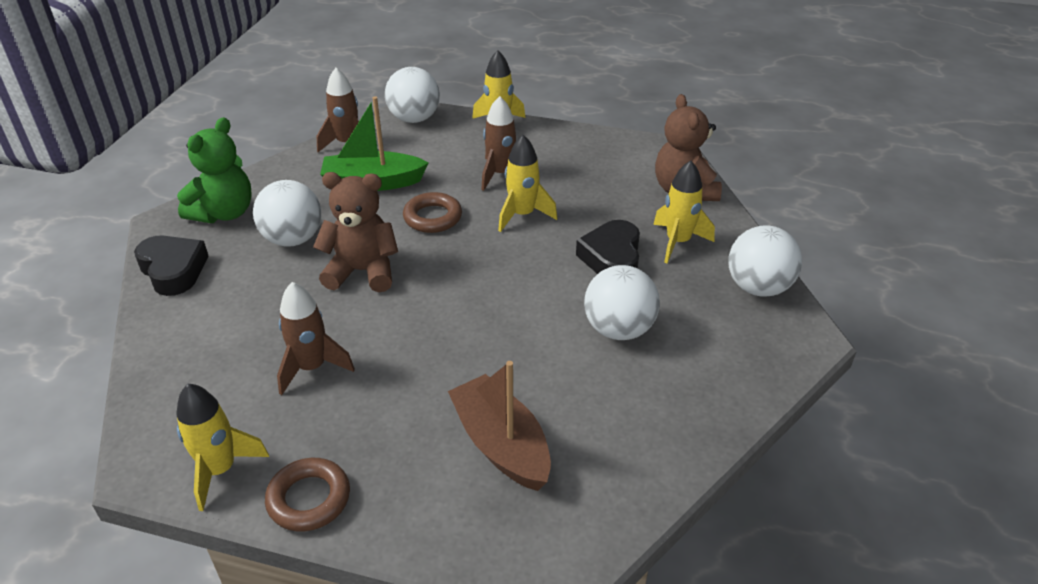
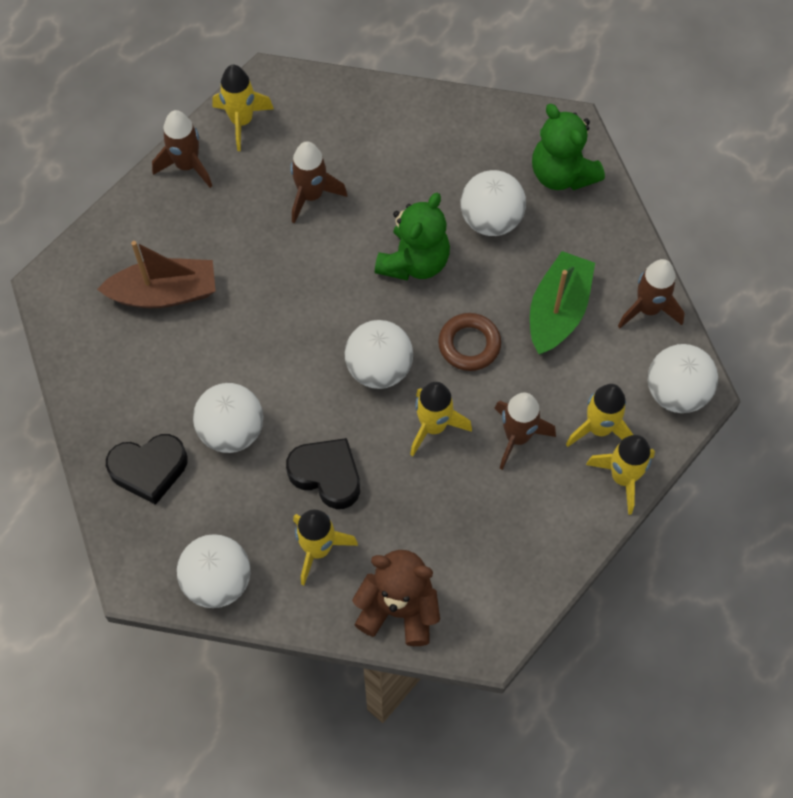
camera: 115 degrees right, 25 degrees up
(173, 270) = (488, 123): black heart -> black heart (149, 470)
(309, 499) = (187, 165): brown ring -> brown rocket
(362, 271) = (414, 262): brown teddy bear -> green teddy bear
(466, 142) = (599, 428): none -> yellow rocket
(489, 259) = (379, 368): none -> white ball

